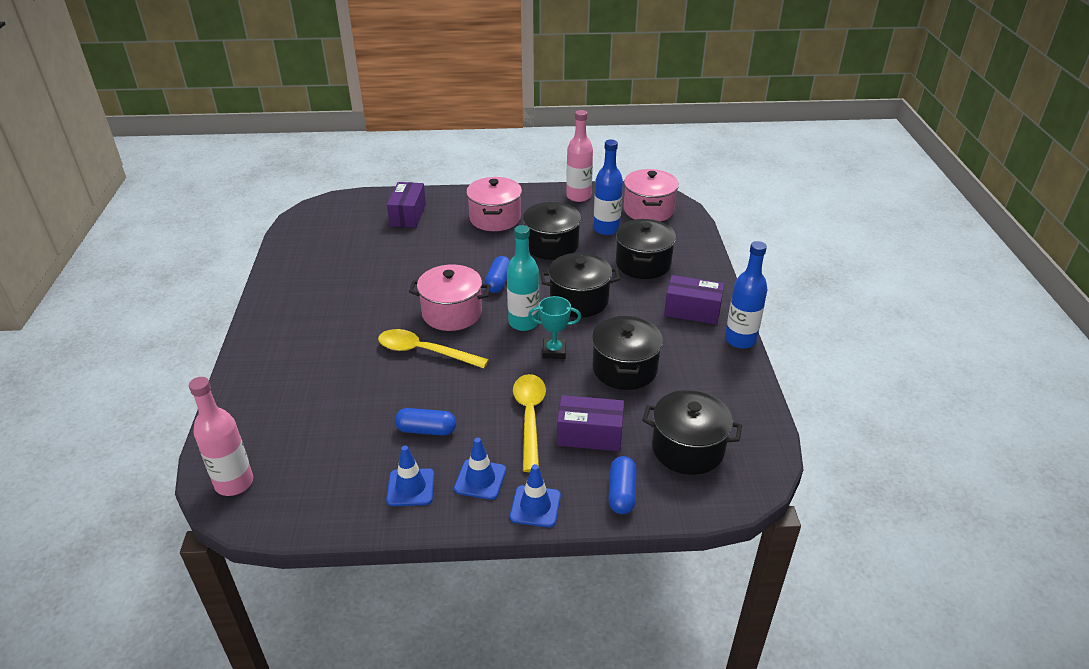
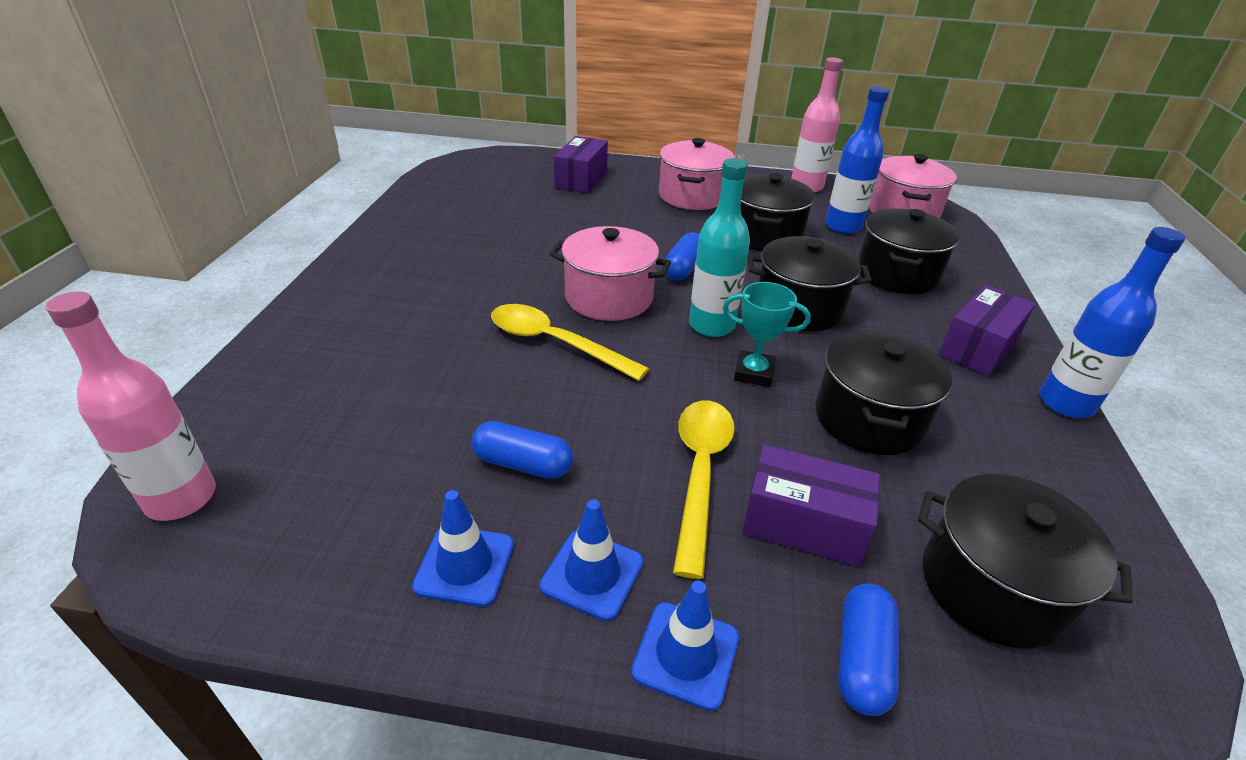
camera: 10 degrees right, 0 degrees up
(692, 311) = (978, 347): purple box -> purple box turned 75 degrees counterclockwise

